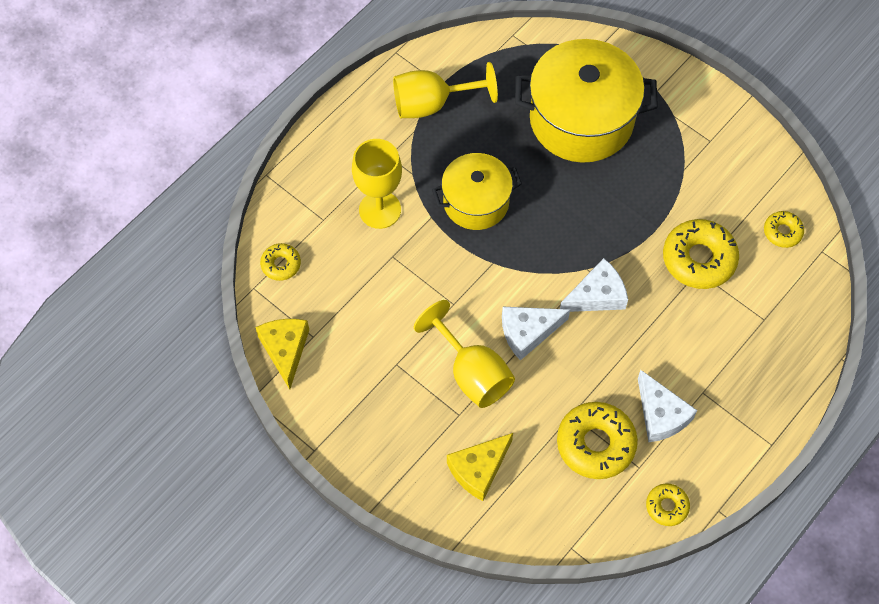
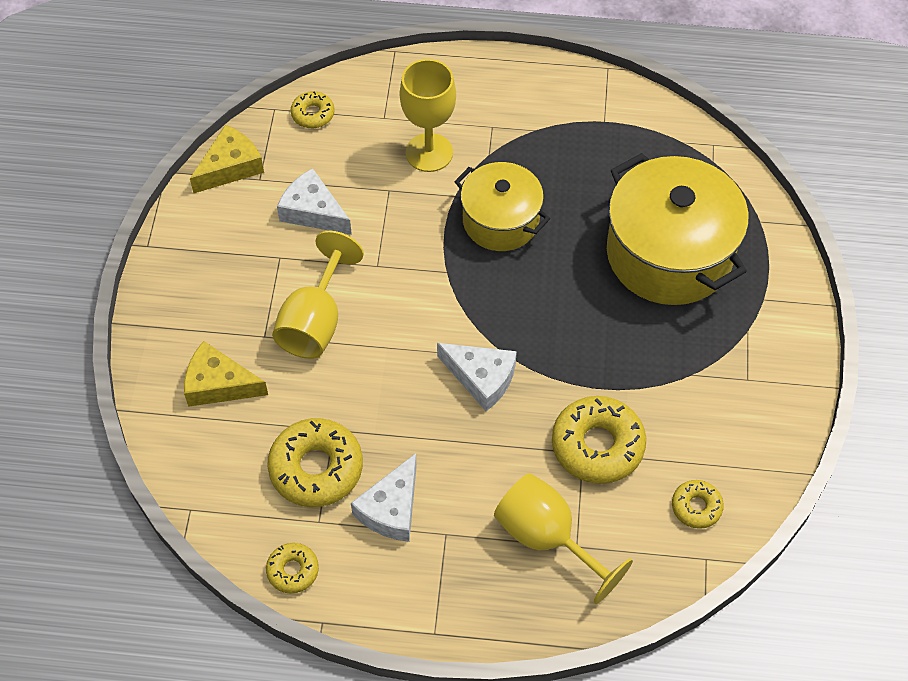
camera: 55 degrees right, 5 degrees down
(432, 104) = (577, 127): yellow goblet -> yellow goblet (547, 538)
(528, 332) = (394, 342): white cheese -> white cheese (313, 211)

